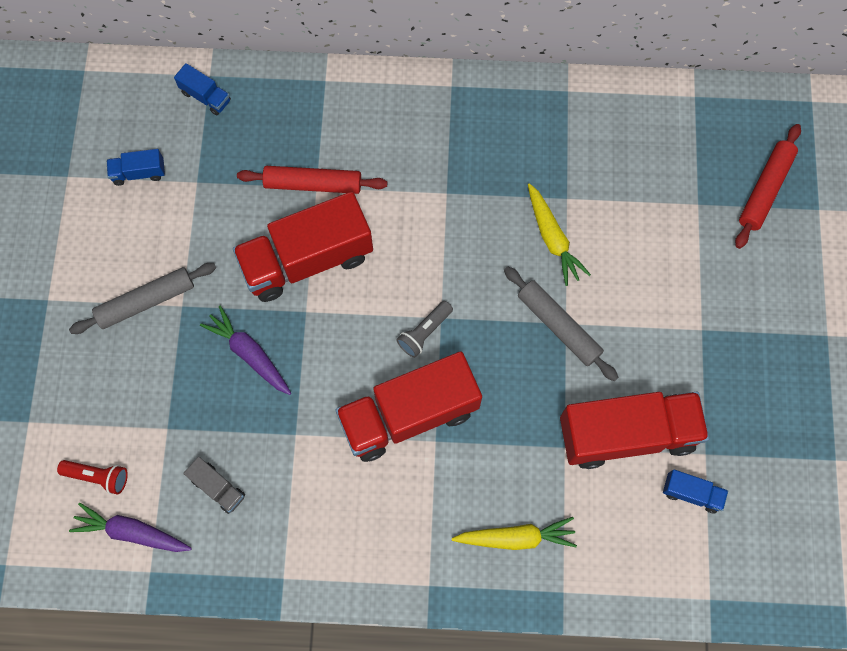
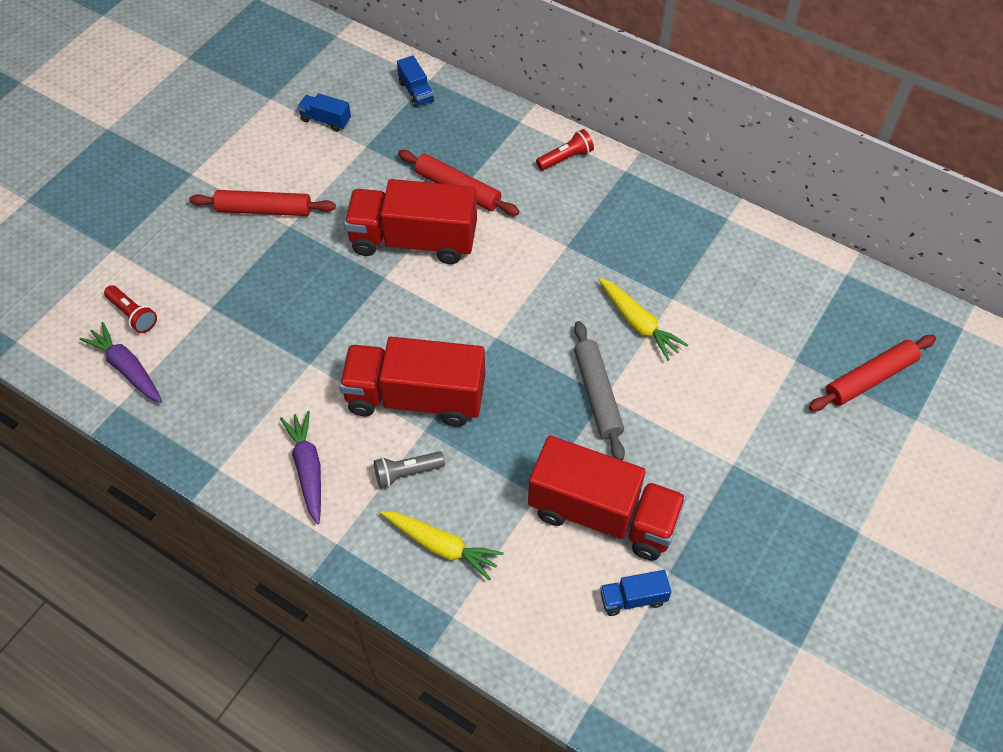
camera: 30 degrees right, 15 degrees down
(146, 301) = (264, 210): grey rolling pin -> red rolling pin
(218, 487) = (218, 371): grey truck -> none
(249, 354) = (317, 286): purple carrot -> purple carrot (308, 469)
(391, 100) = (566, 158): none -> red flashlight
(424, 332) = (474, 341): grey flashlight -> grey flashlight (407, 473)
(552, 238) = (638, 323): yellow carrot -> yellow carrot turned 45 degrees counterclockwise
(691, 493) = (633, 598): blue truck -> blue truck turned 120 degrees clockwise

